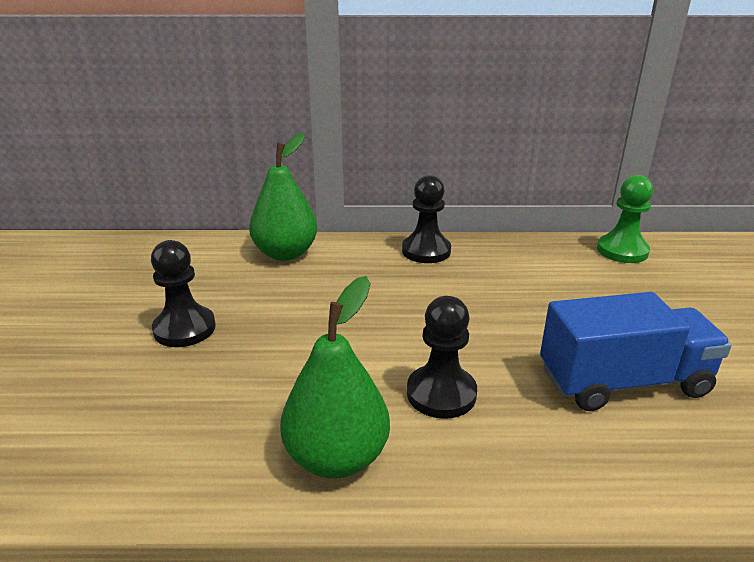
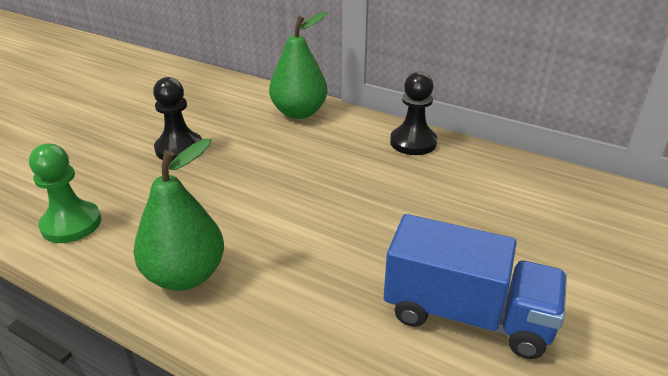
camera: 30 degrees right, 5 degrees up
(441, 394) = (302, 261): black pawn -> none
(622, 251) = (610, 198): green pawn -> green pawn (71, 224)

